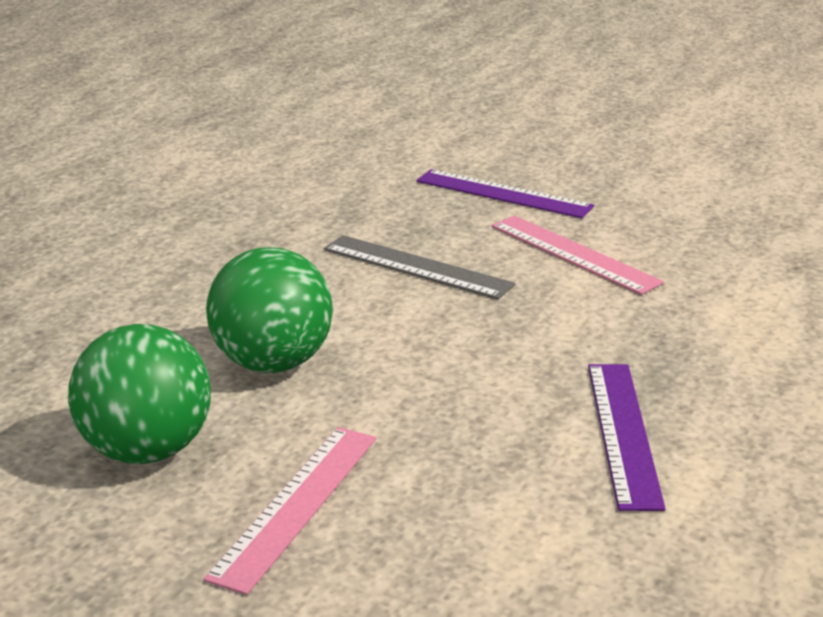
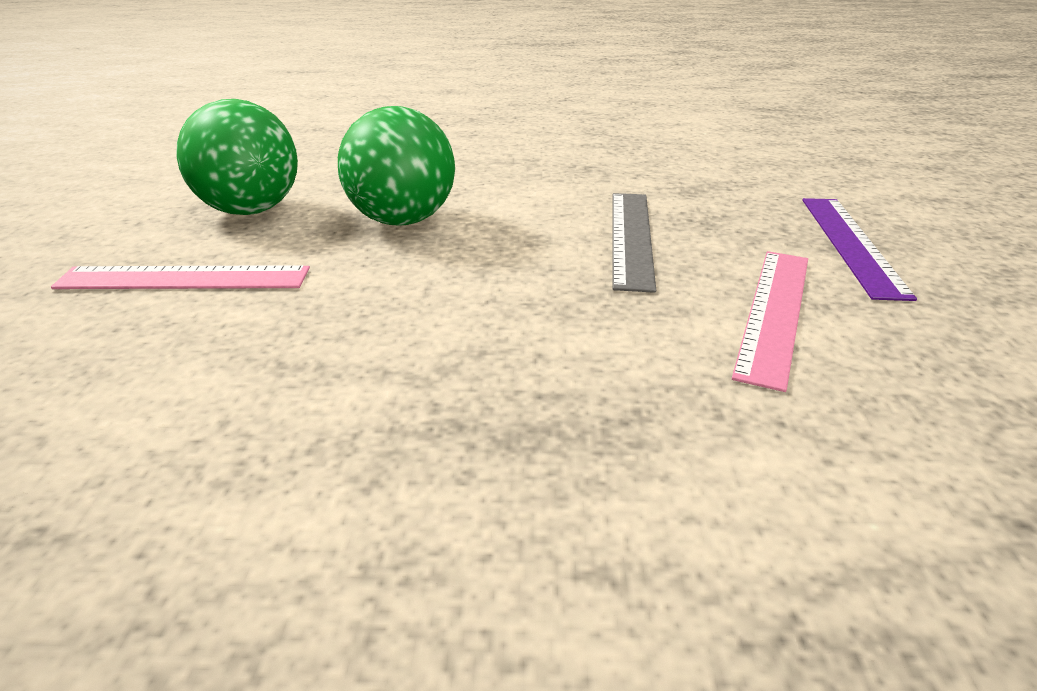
camera: 65 degrees right, 5 degrees up
(622, 433) = (374, 432): purple ruler -> none

